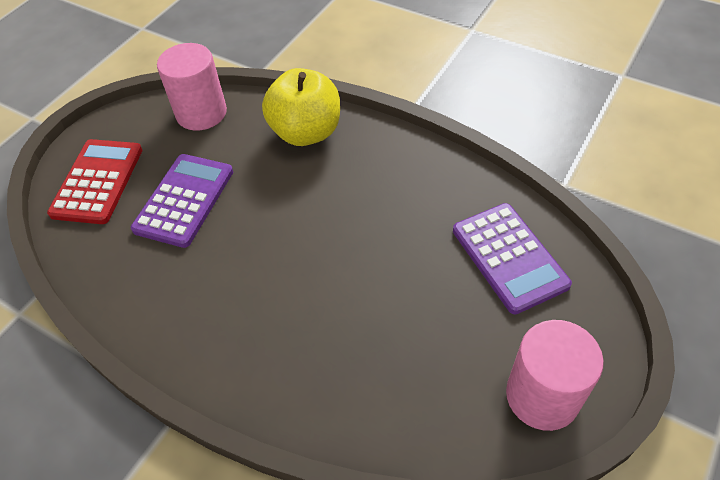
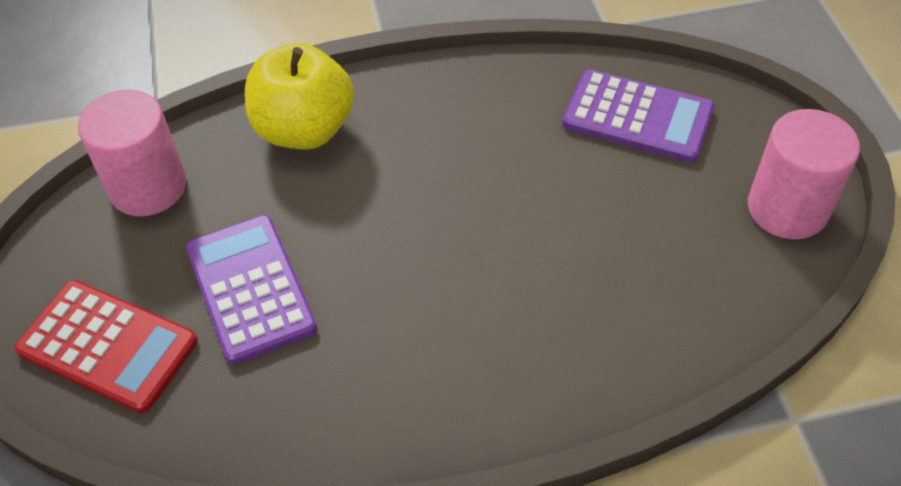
camera: 45 degrees left, 0 degrees up
(97, 181) = (108, 346): red calculator -> red calculator turned 150 degrees clockwise

